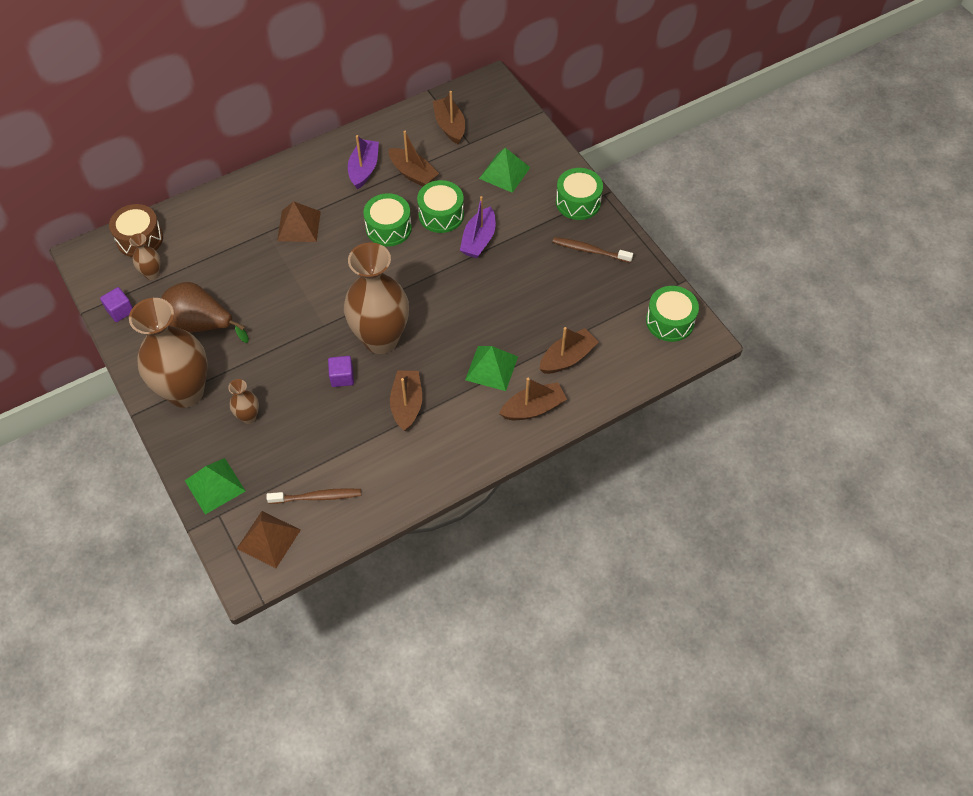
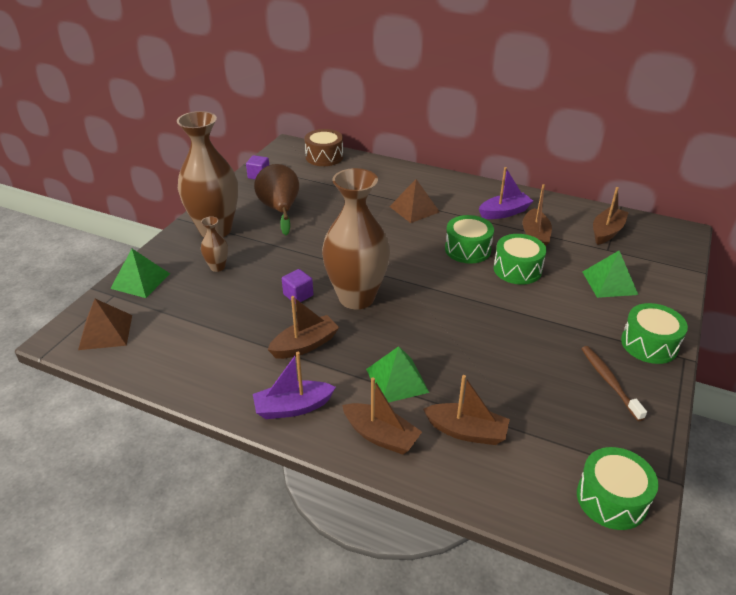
camera: 55 degrees right, 20 degrees down
(152, 274) = (301, 173): brown vase -> none
(317, 497) = (166, 339): brown toothbrush -> none
(479, 240) = (522, 302): purple boat -> purple boat (293, 407)

